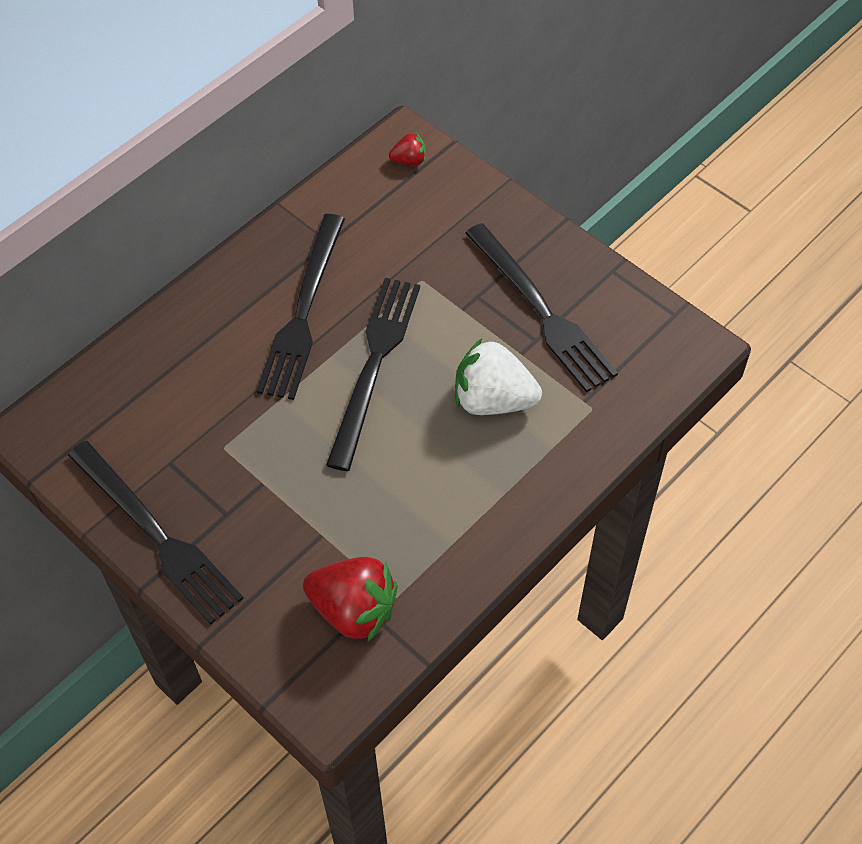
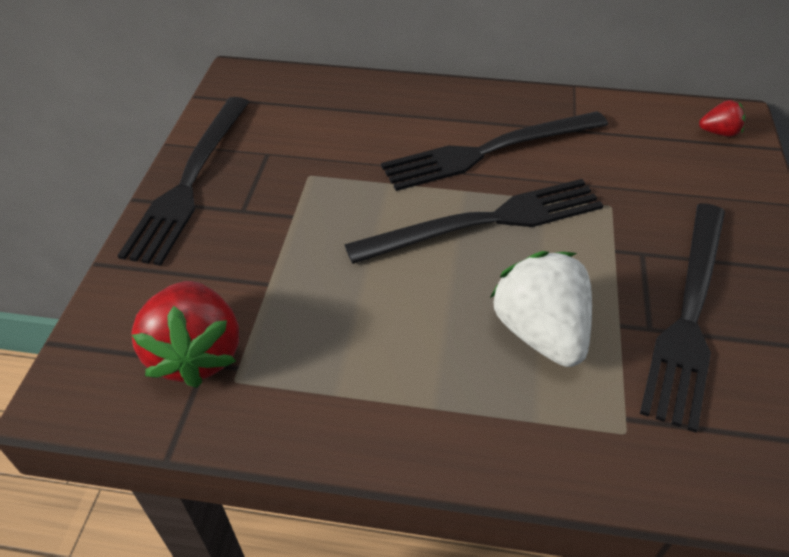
camera: 55 degrees right, 10 degrees down
(409, 160) = (719, 132): red strawberry -> red strawberry turned 45 degrees counterclockwise

